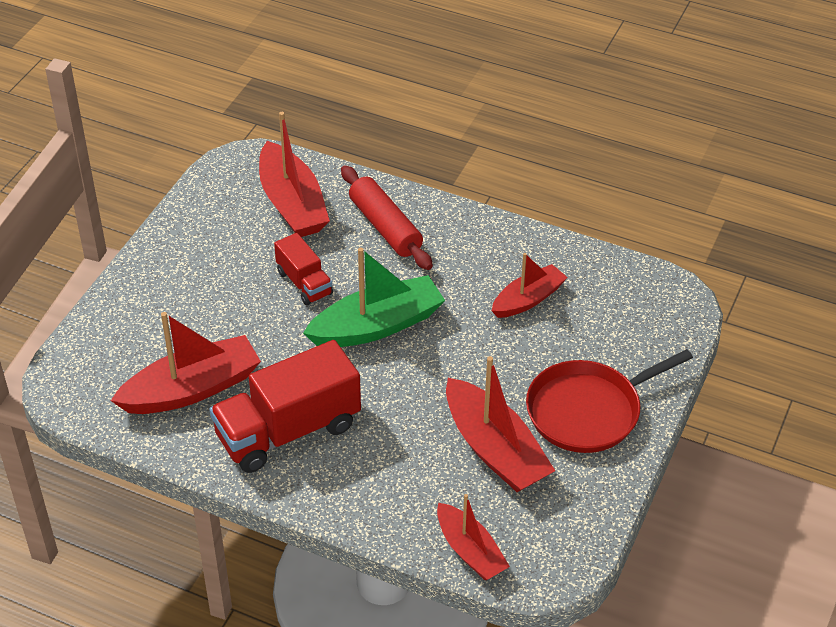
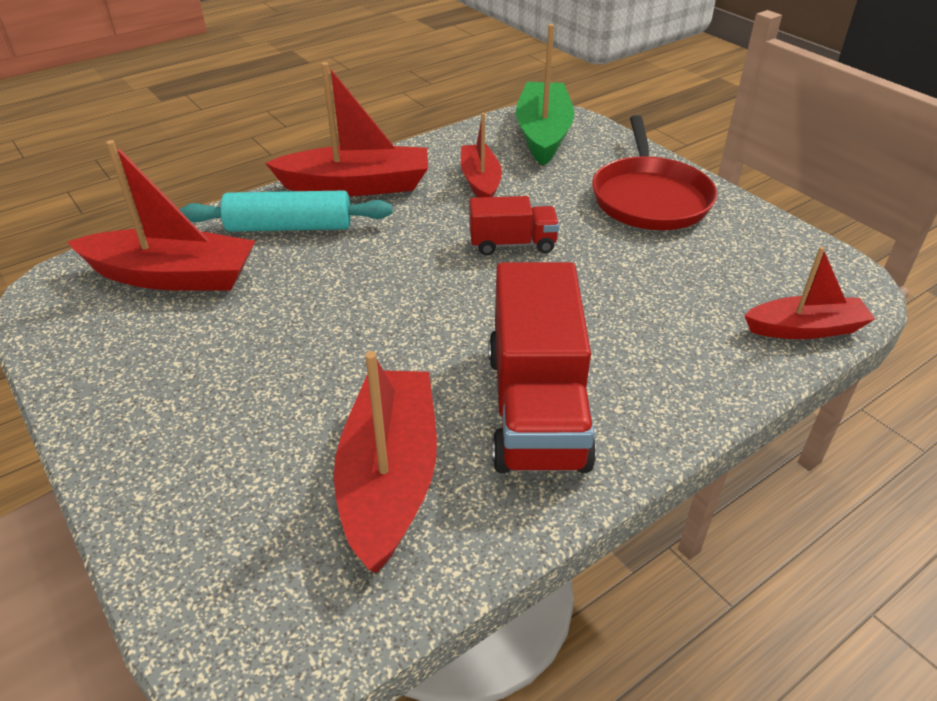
camera: 60 degrees left, 5 degrees down
(304, 283) = (306, 310): red truck -> red truck (512, 244)
(377, 326) = (427, 280): green boat -> green boat (543, 134)
(385, 227) = (289, 227): red rolling pin -> turquoise rolling pin
(495, 450) = (667, 265): red boat -> red boat (357, 186)

